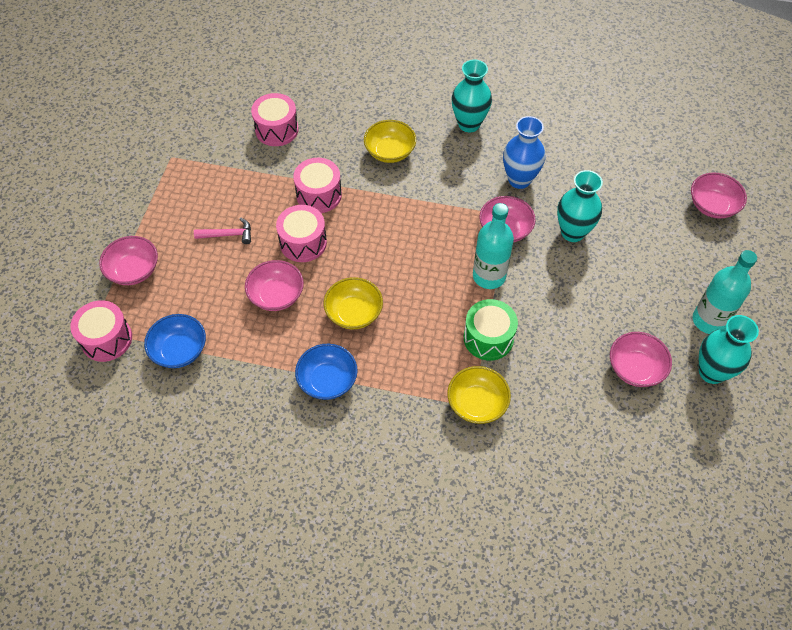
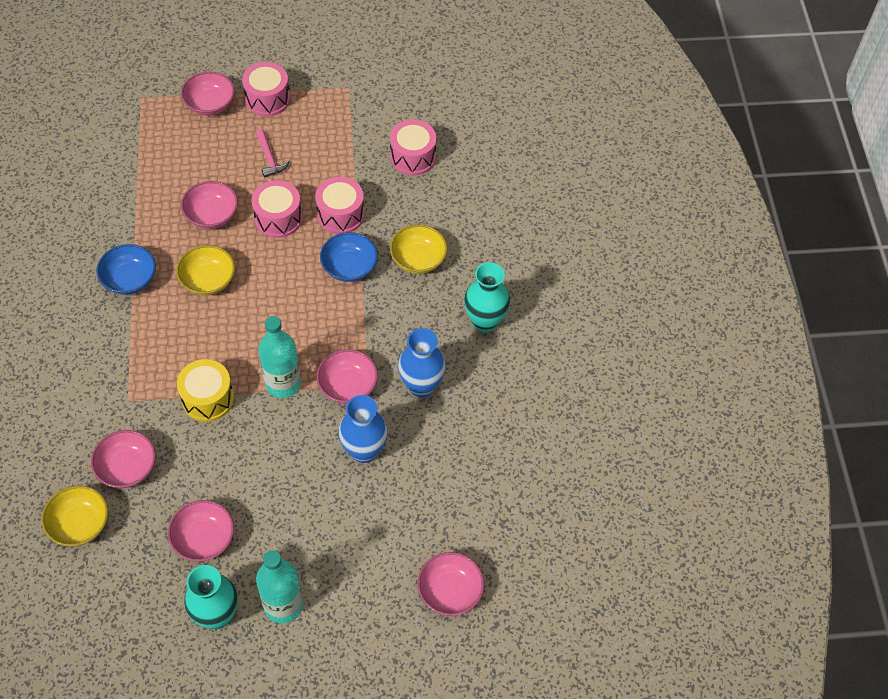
camera: 70 degrees right, 0 degrees up
(106, 339) = (134, 110): pink drum -> pink drum (267, 99)
(179, 350) = (135, 163): blue bowl -> blue bowl (349, 267)
(477, 403) = (131, 404): yellow bowl -> yellow bowl (80, 524)
(488, 338) = (208, 398): green drum -> yellow drum
(547, 419) = (127, 468): none -> pink bowl
(572, 232) = (364, 451): turquoise vase -> blue vase

